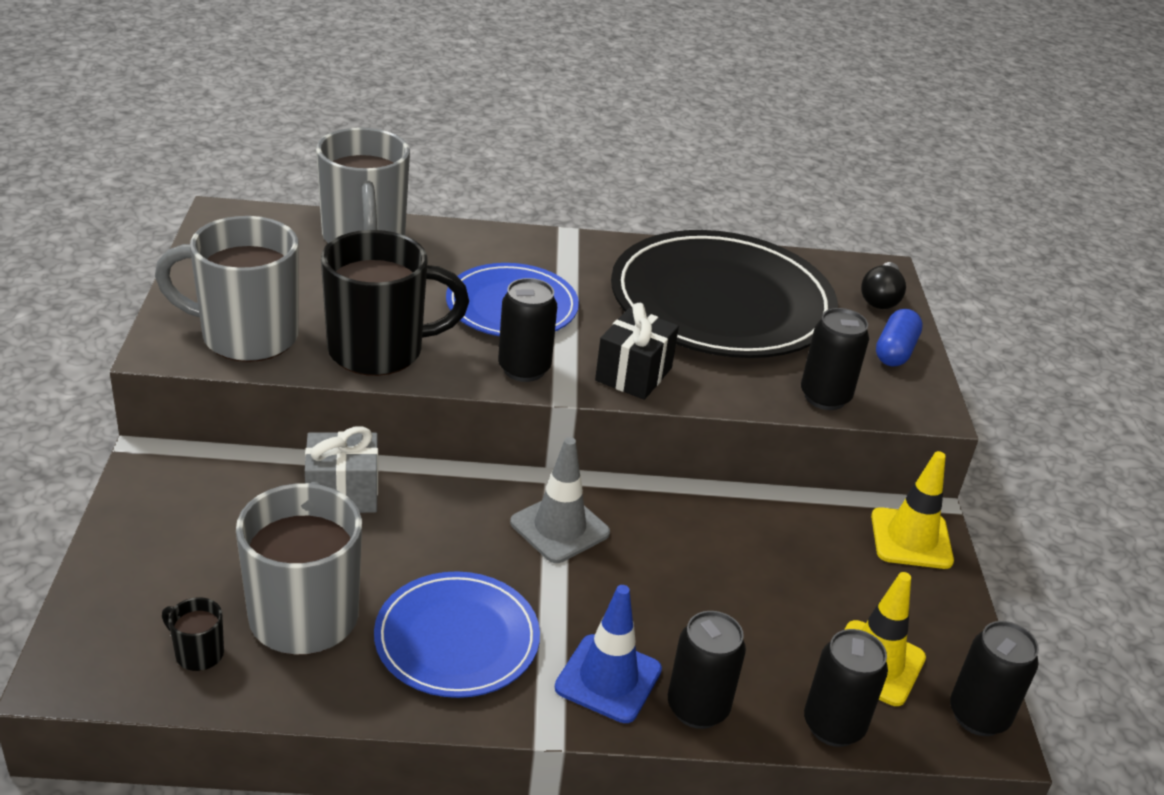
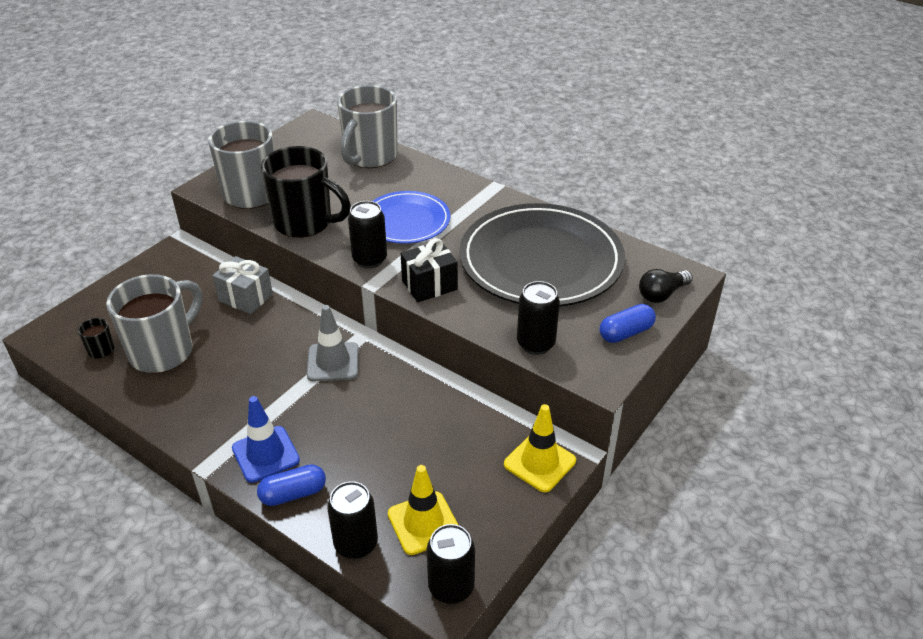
camera: 40 degrees right, 5 degrees up
(457, 639) = (216, 397): blue plate -> none
(697, 708) = (293, 494): black can -> blue capsule

